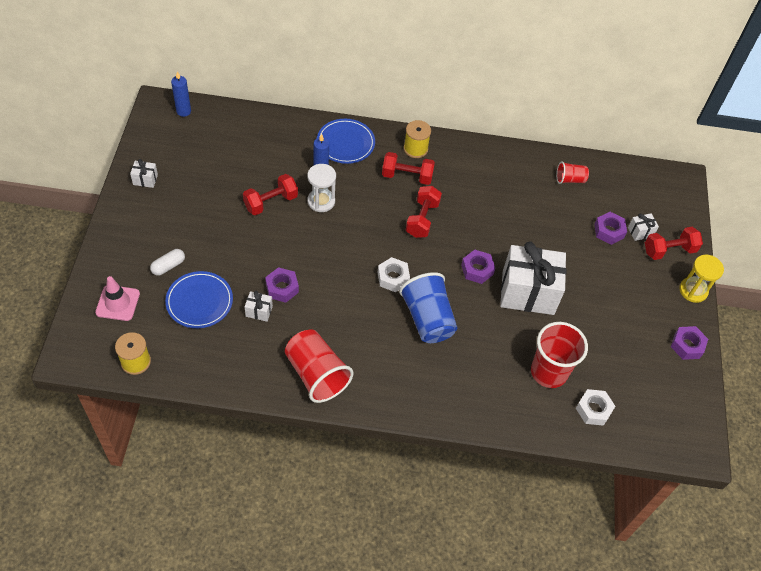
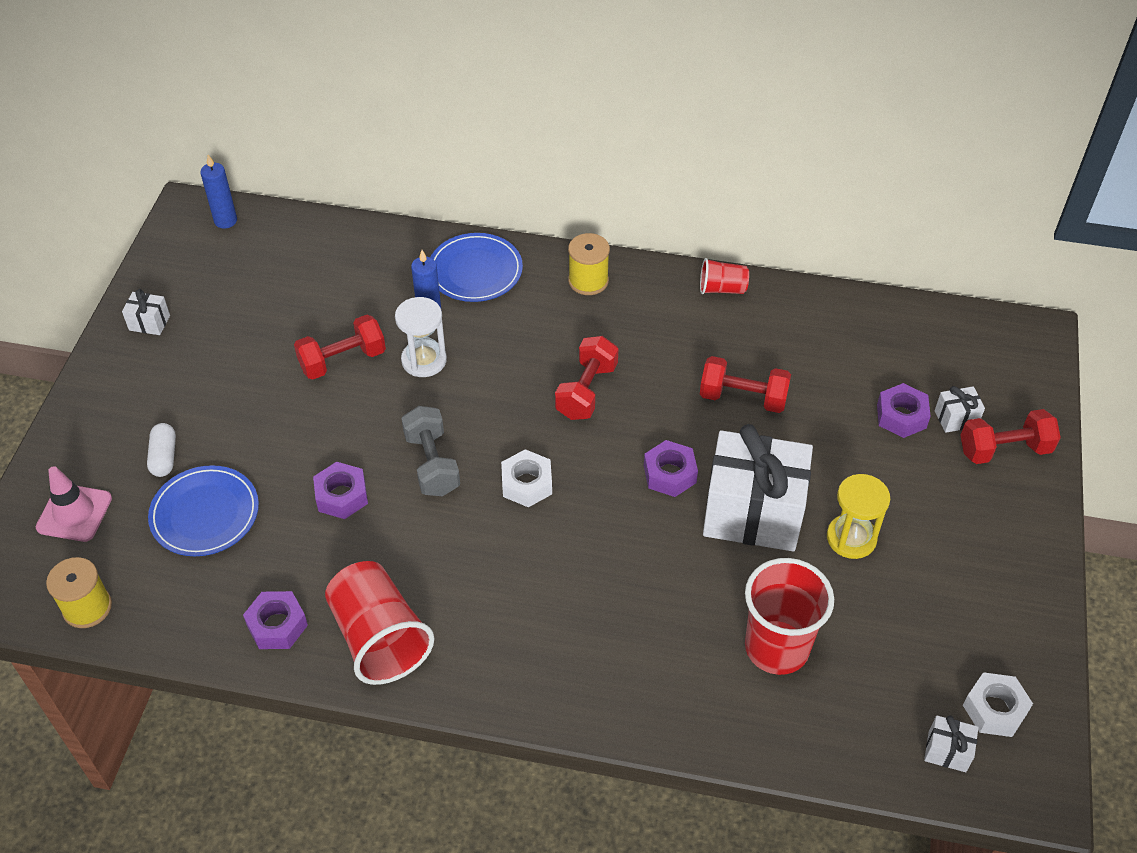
camera: 10 degrees right, 5 degrees down
(168, 266) = (164, 457): white capsule -> white capsule turned 60 degrees counterclockwise
(259, 311) = (299, 532): white gift -> white gift (947, 751)
(334, 267) = (432, 464): none -> grey dumbbell
(407, 176) = (569, 323): red dumbbell -> red dumbbell (743, 398)
(427, 319) = (577, 552): blue cup -> none
(570, 179) = (841, 332): red cup -> red cup (722, 289)
(593, 410) = (850, 715): white nut -> white nut (994, 709)
(687, 345) = (1025, 610): purple nut -> purple nut (277, 625)
(693, 290) = (1042, 517): yellow hourglass -> yellow hourglass (851, 538)

